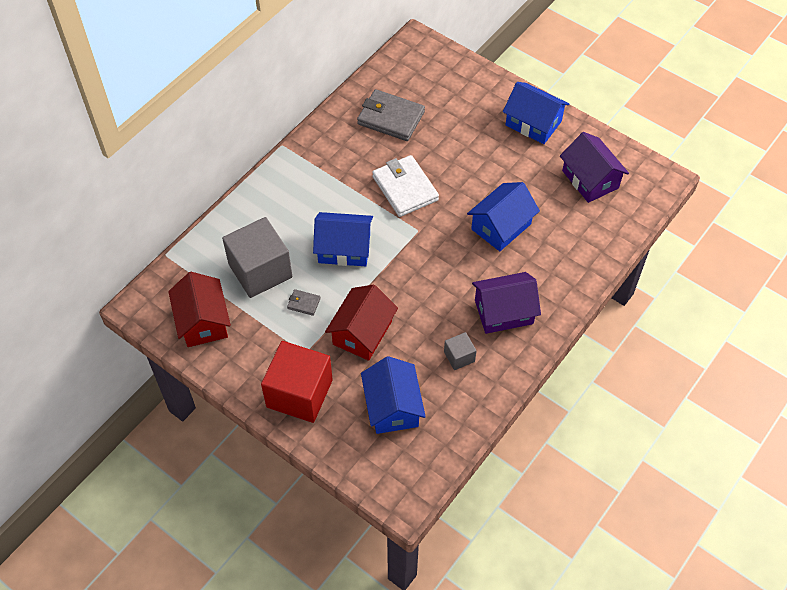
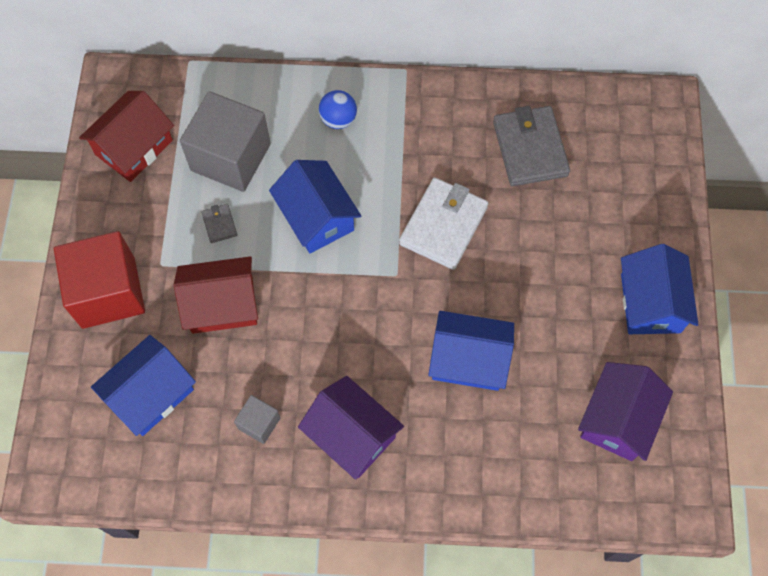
camera: 55 degrees right, 10 degrees up
(285, 199) = (338, 119): none -> blue ball

